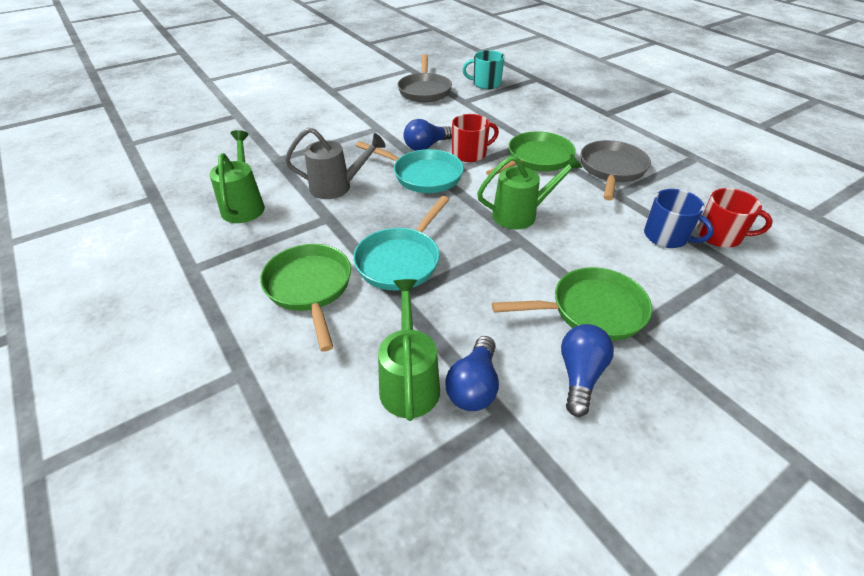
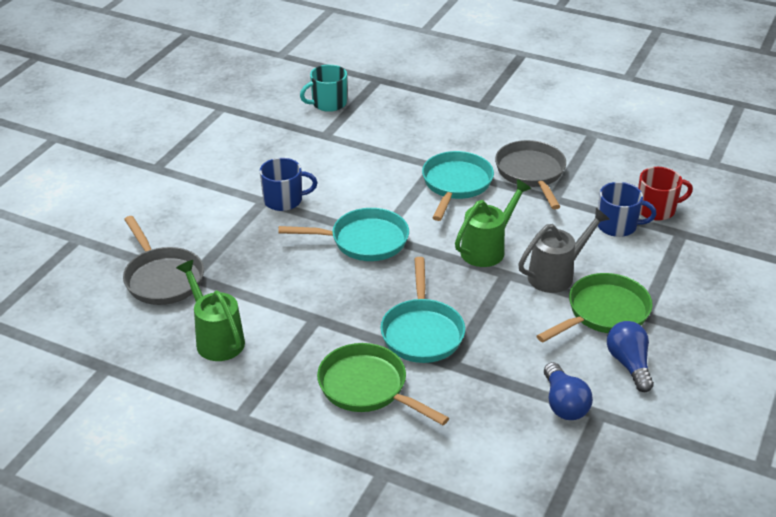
camera: 30 degrees left, 5 degrees down
(337, 187) = (291, 284): grey watering can -> grey watering can (556, 275)
(393, 131) = (284, 200): none -> blue mug
(409, 381) = (516, 421): green watering can -> none
(424, 90) = (267, 134): grey pan -> grey pan (162, 278)
(426, 146) = (336, 206): blue light bulb -> none
(470, 154) = (388, 200): red mug -> none
(536, 159) = (455, 185): green pan -> turquoise pan

